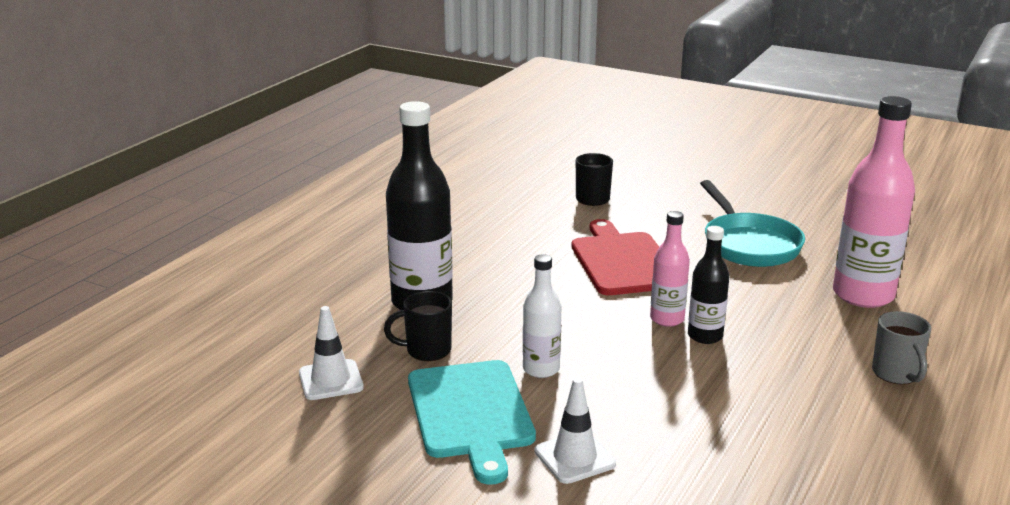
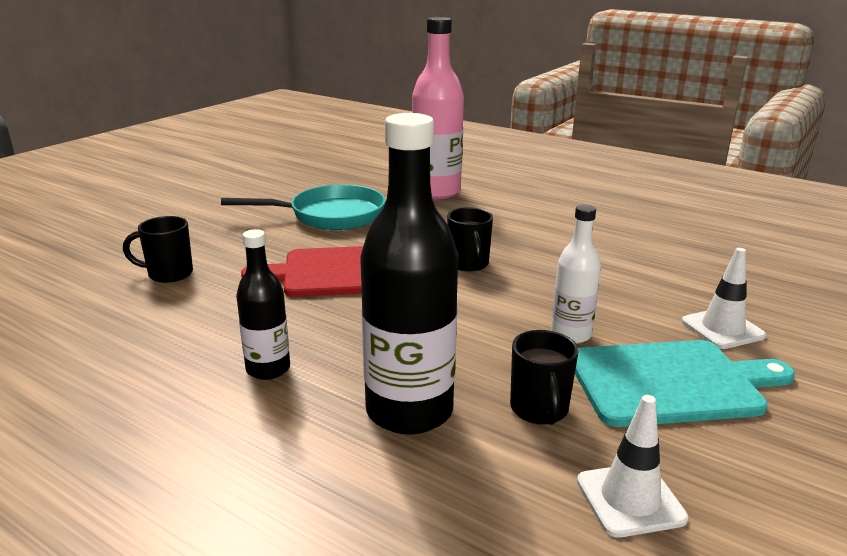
camera: 85 degrees left, 0 degrees up
(667, 319) = (468, 264): pink bottle -> black mug
(705, 336) = (500, 252): black bottle -> black bottle (268, 369)
(896, 374) = (553, 200): grey mug -> none

